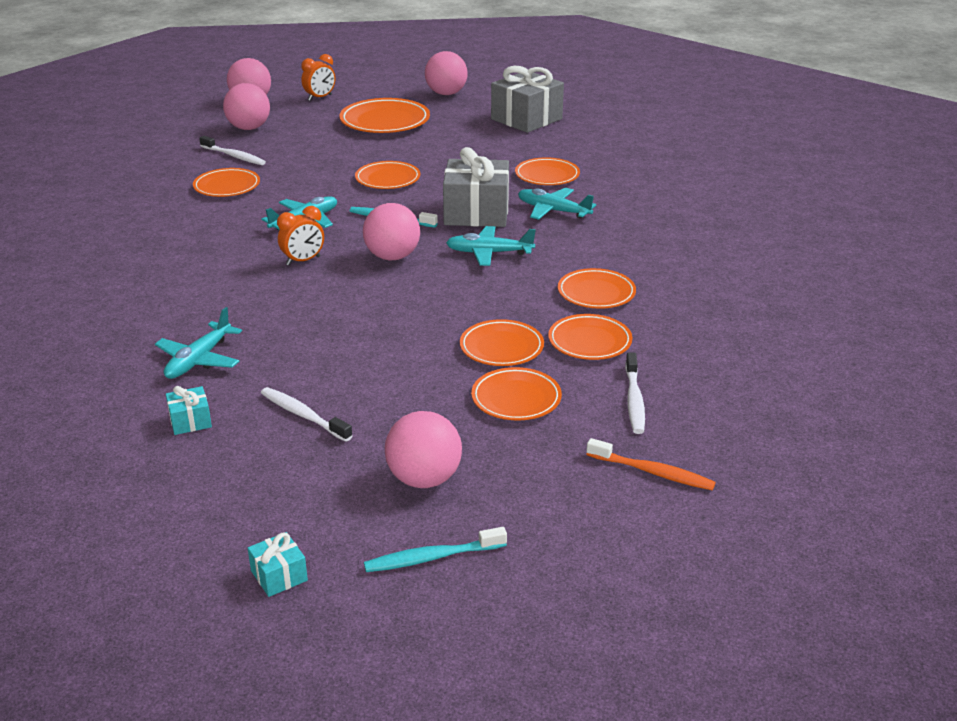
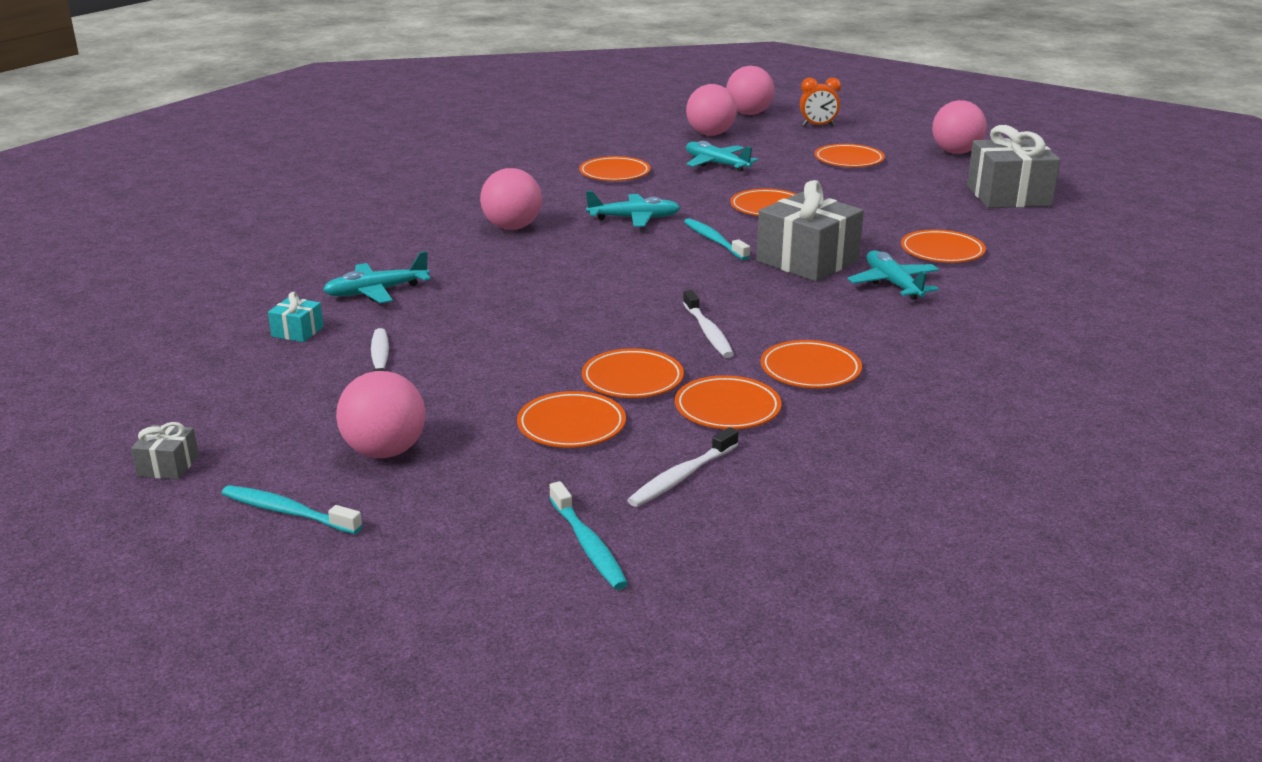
camera: 40 degrees right, 5 degrees down
(233, 156) = (660, 152): white toothbrush -> white toothbrush (708, 331)
(279, 575) = (168, 466): turquoise gift -> grey gift
(303, 261) = (580, 248): orange clock -> none
(385, 121) = (848, 160): orange plate -> orange plate, size x0.65
(392, 257) = (662, 271): pink ball -> pink ball (512, 227)
(489, 253) = (760, 298): turquoise plane -> turquoise plane (716, 164)
(652, 472) = (588, 544): orange toothbrush -> turquoise toothbrush

